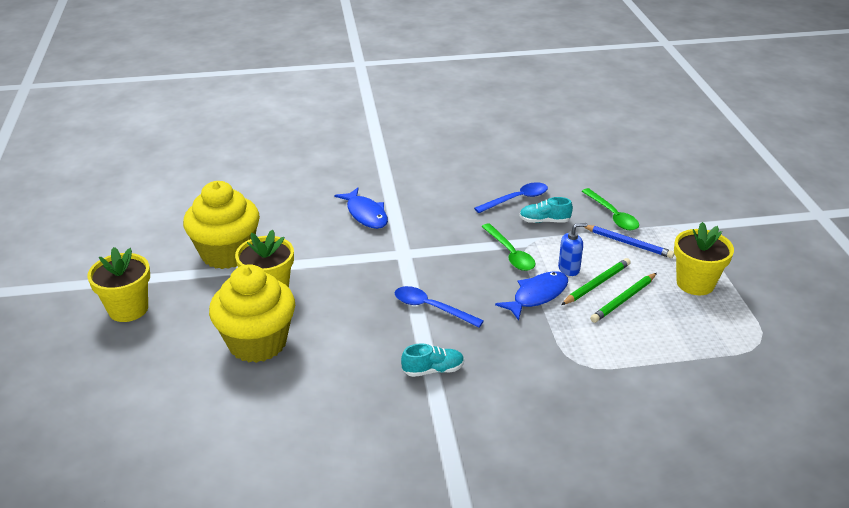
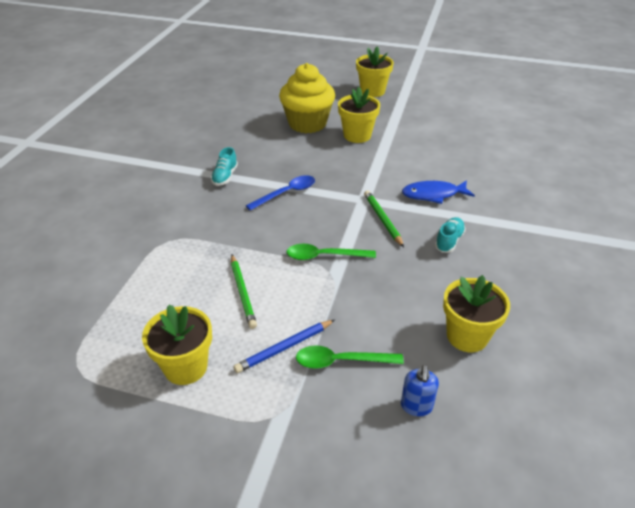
camera: 115 degrees right, 5 degrees up
(227, 253) = (412, 127): yellow cupcake -> none
(516, 199) = (413, 295): blue spoon -> none
(536, 171) = (467, 336): none -> yellow flower pot
(537, 295) = (257, 250): blue fish -> none
(544, 221) = (362, 300): turquoise shoe -> turquoise shoe (449, 241)
(569, 269) = (276, 284): blue soap dispenser -> blue soap dispenser (416, 406)
(623, 300) = (209, 300): green pencil -> green pencil (383, 219)

